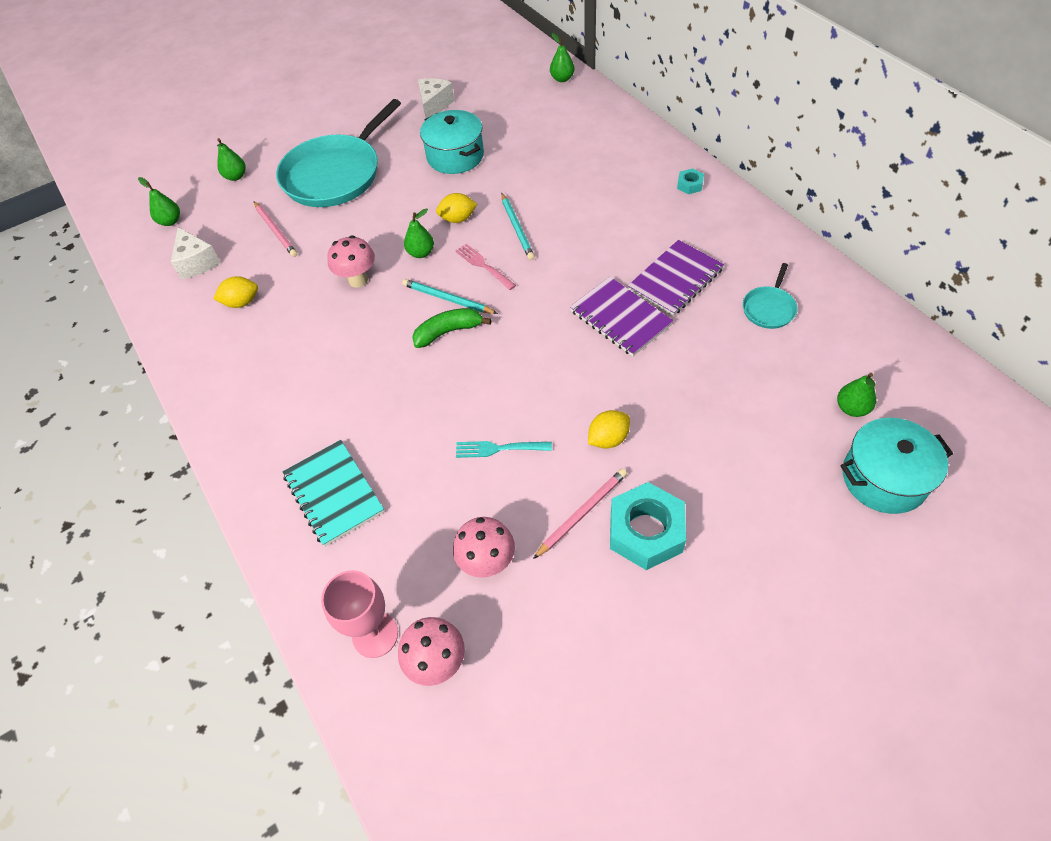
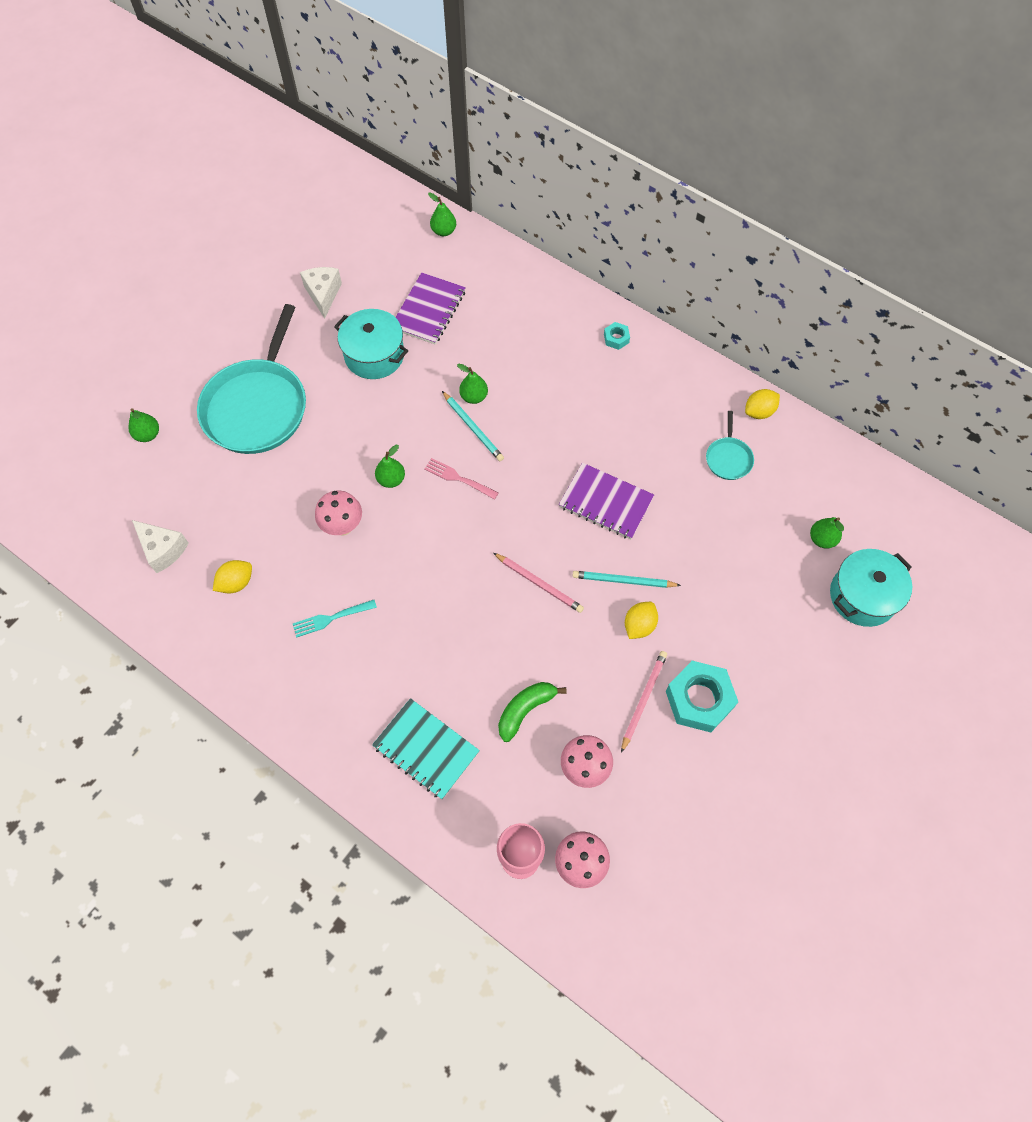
camera: 25 degrees left, 10 degrees up
(170, 221) = (105, 508): green pear -> green pear (474, 397)
(276, 231) = (228, 491): pink pencil -> pink pencil (539, 583)
(447, 299) = (440, 524): turquoise pencil -> turquoise pencil (623, 581)
(448, 332) = (456, 559): green banana -> green banana (525, 710)
(458, 219) = (410, 431): yellow lemon -> yellow lemon (759, 412)
(499, 448) = (552, 662): turquoise fork -> turquoise fork (331, 618)
(675, 279) = (639, 448): purple notebook -> purple notebook (428, 310)

